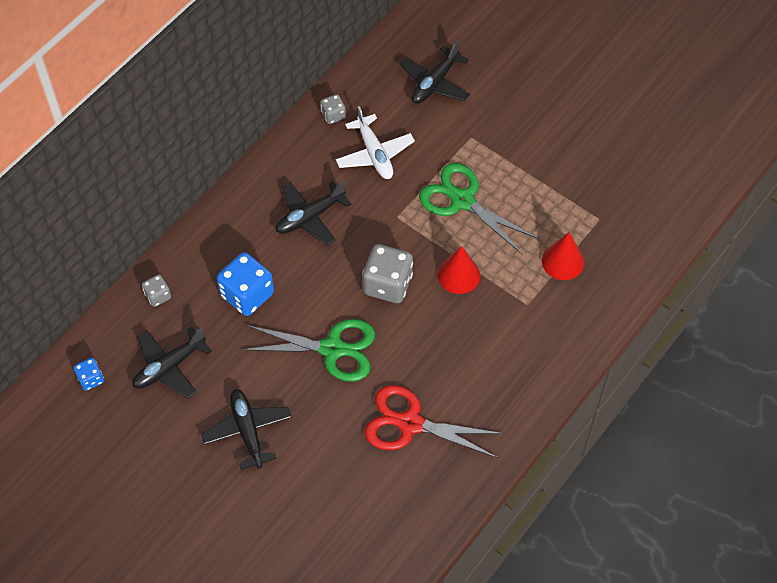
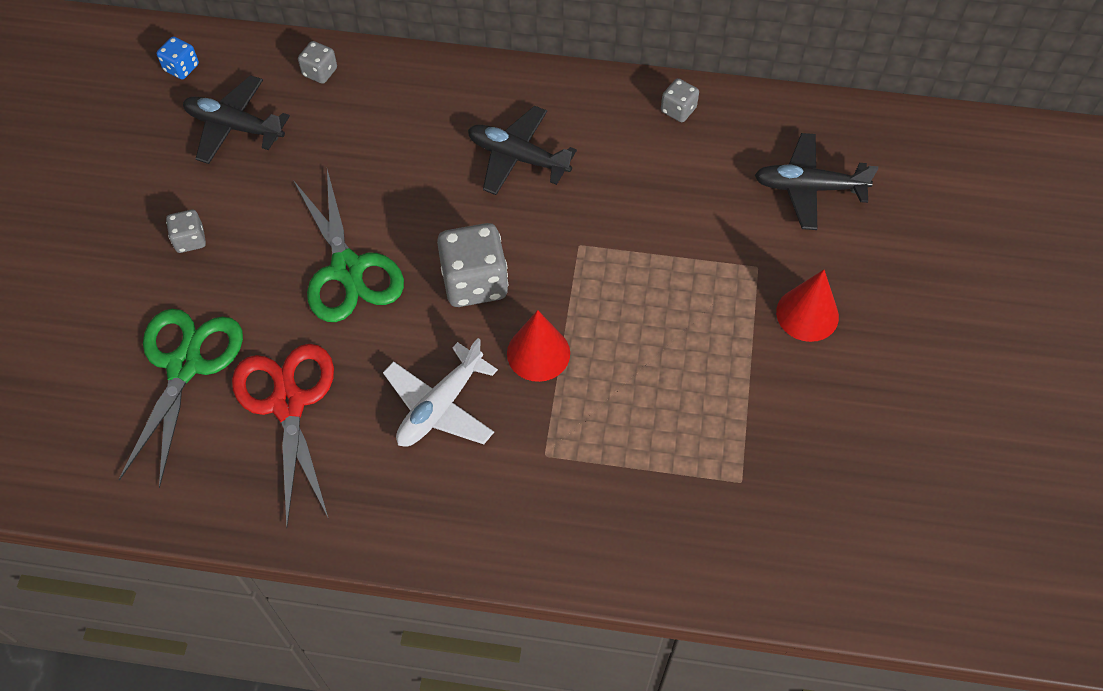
camera: 60 degrees right, 0 degrees up
(247, 294) = (371, 150): blue dice -> none
(247, 431) = (190, 240): black plane -> grey dice
(374, 154) = (654, 177): white plane -> white plane (440, 406)
(462, 200) = (653, 303): green scissors -> green scissors (184, 366)
(563, 261) = (641, 467): red cone -> red cone (807, 314)

